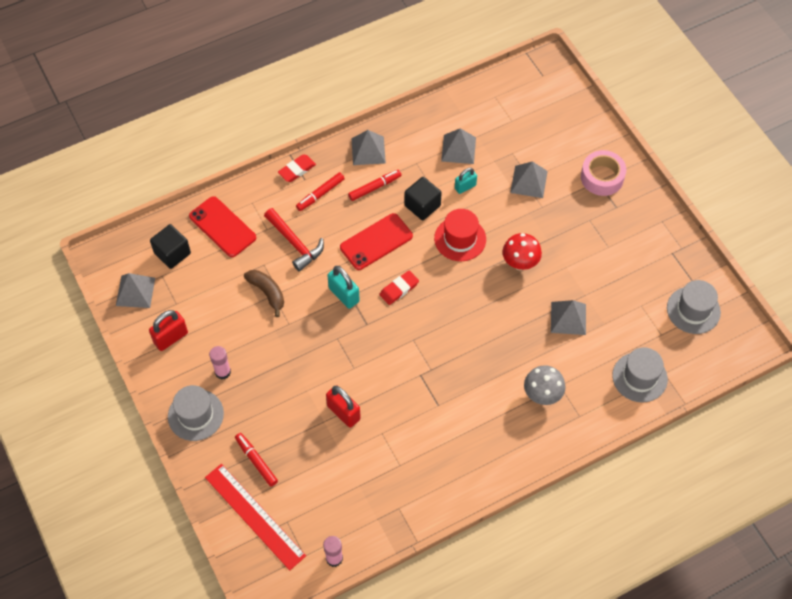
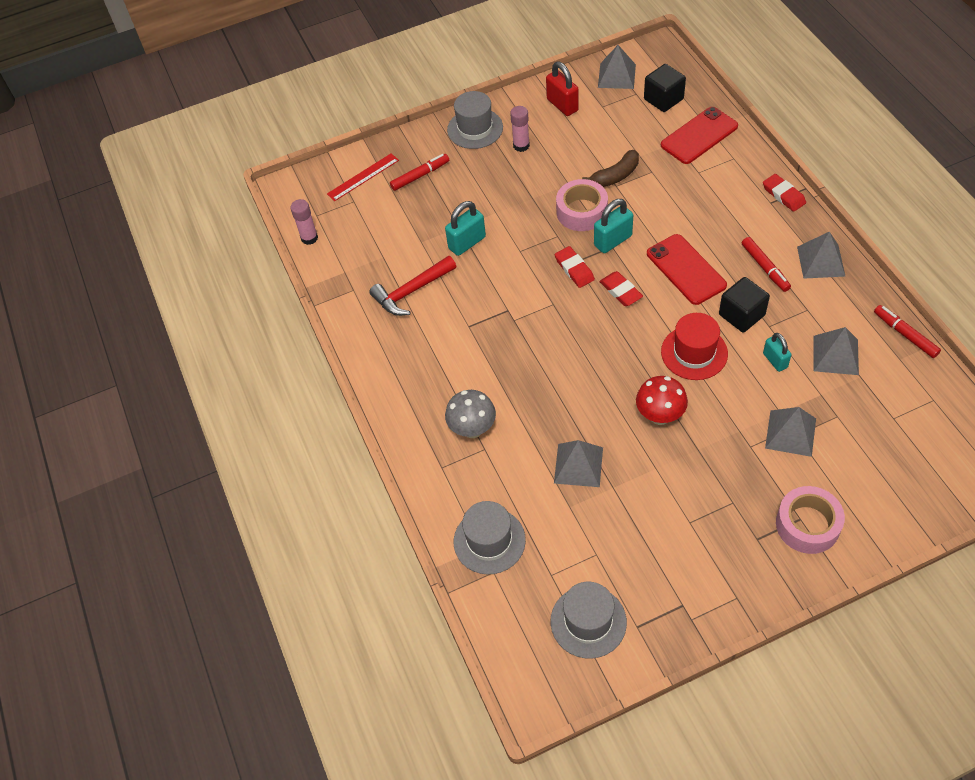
camera: 100 degrees right, 5 degrees down
(255, 516) = (363, 177): red ruler -> red ruler, size x0.62
(295, 243) = (680, 197): red hammer -> red hammer (411, 292)
(309, 319) = (582, 211): none -> pink tape
(320, 194) = (750, 217): red marker -> red marker (905, 334)
(343, 412) = (467, 243): red padlock -> turquoise padlock
(375, 324) = (574, 269): none -> red eraser

